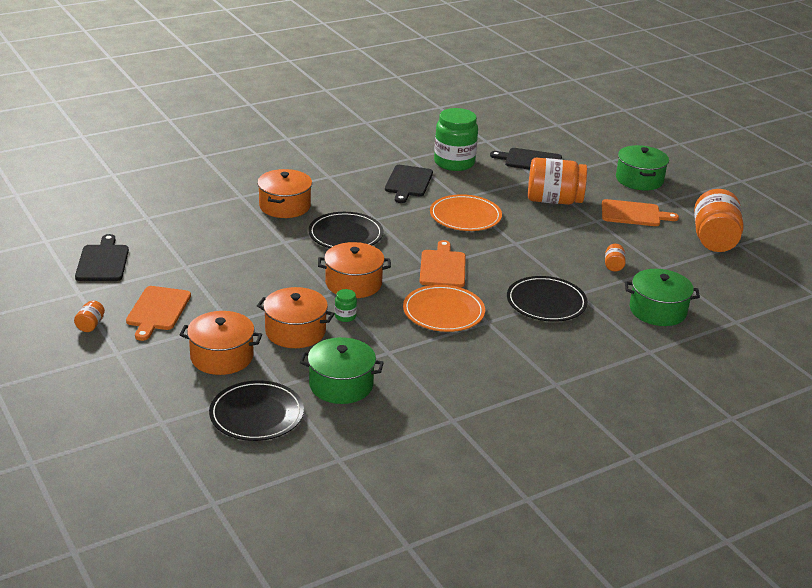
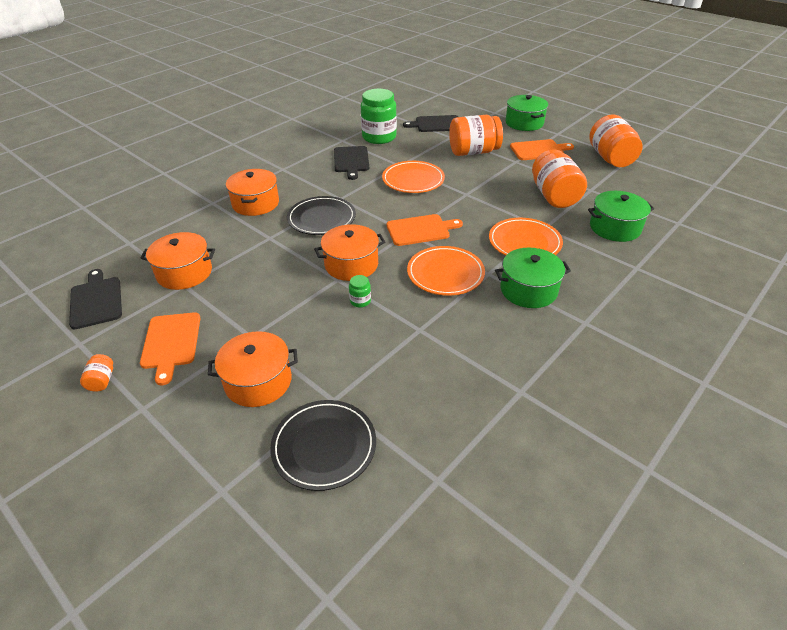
camera: 15 degrees left, 10 degrees up
(295, 331) = (320, 330): orange pot -> orange pot (184, 273)
(341, 385) = (393, 381): green pot -> green pot (528, 290)
(442, 267) = (420, 230): orange cutting board -> orange cutting board turned 90 degrees clockwise
(546, 302) = (524, 242): black plate -> orange plate
(613, 265) = (554, 196): orange jar -> orange jar, size x2.38

